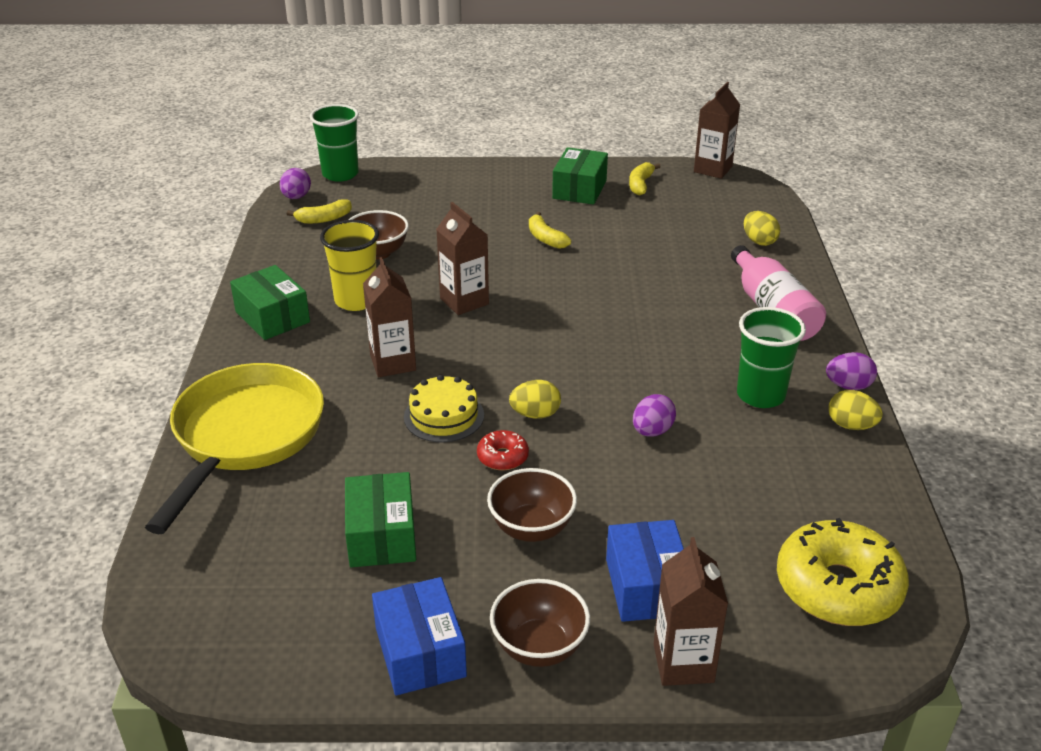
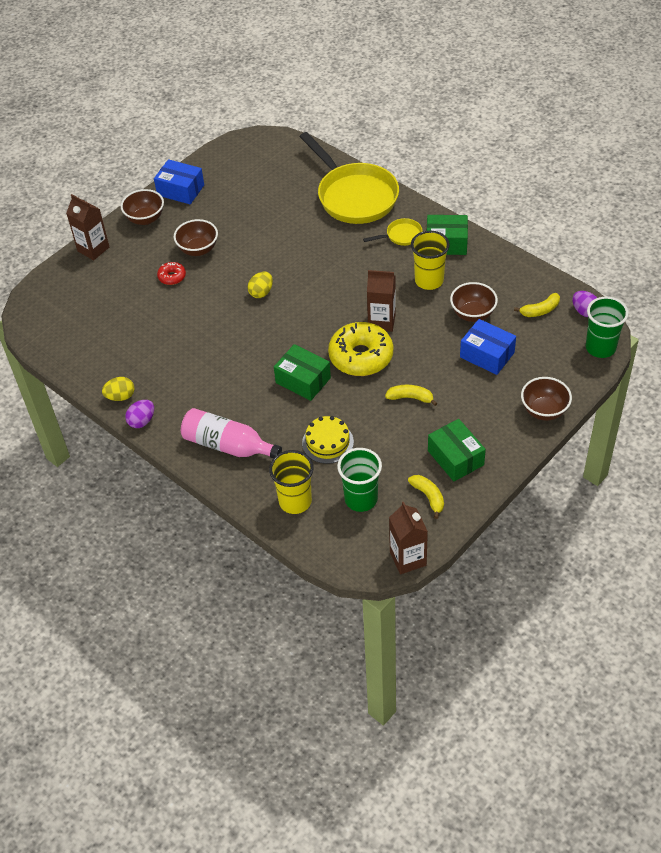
camera: 135 degrees right, 15 degrees up
(293, 356) = (401, 236): none -> yellow pan
(324, 219) = (540, 310): yellow banana -> yellow banana turned 135 degrees counterclockwise
(381, 535) = (246, 207): green box -> green box (303, 380)
(393, 363) = (356, 266): brown carton -> none
(444, 416) = (296, 262): yellow cake -> yellow cake (327, 442)
(461, 172) = (544, 410): none -> brown bowl
(502, 457) = (247, 265): red donut -> red donut (172, 277)
(646, 587) = (132, 262): blue box -> blue box (487, 355)
(652, 431) = (203, 324): purple egg -> none
(759, 241) = (295, 501): yellow egg -> yellow cup
(760, 395) = (177, 381): green cup -> green cup (361, 499)
(838, 587) = (63, 314): yellow donut -> yellow donut (361, 356)

